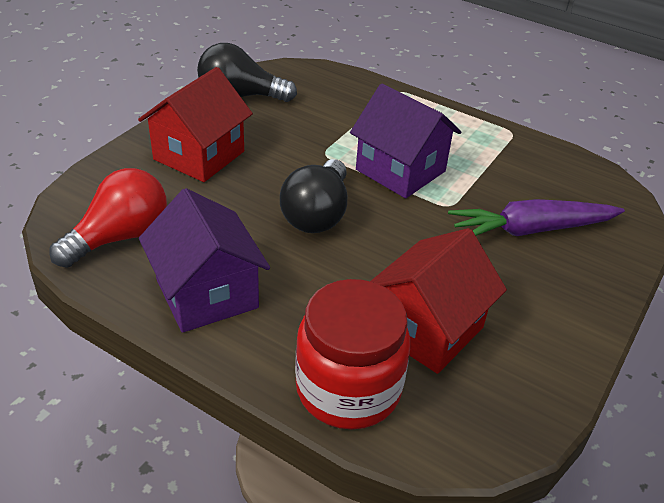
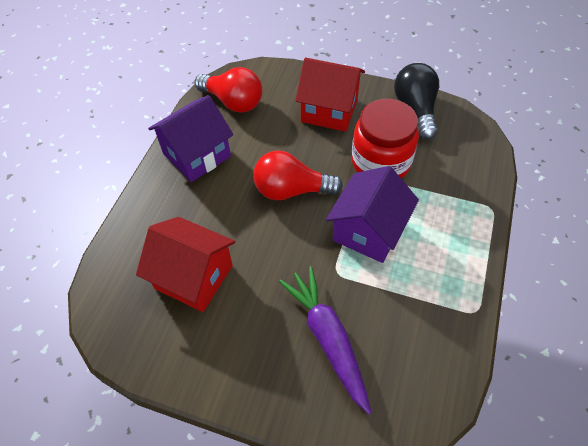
camera: 80 degrees right, 15 degrees up
(317, 214) = (291, 190): black light bulb -> red light bulb
(348, 389) = (135, 242): red jar -> red jar (380, 162)

